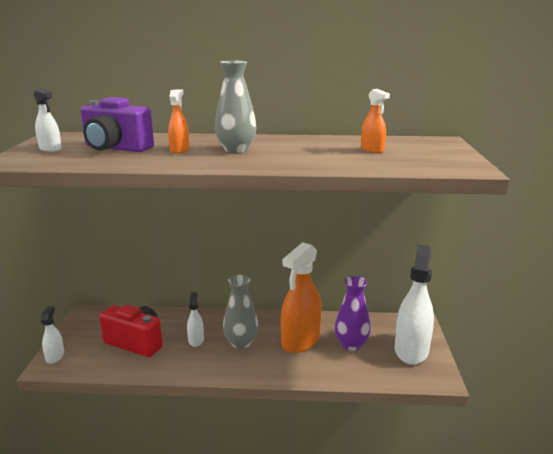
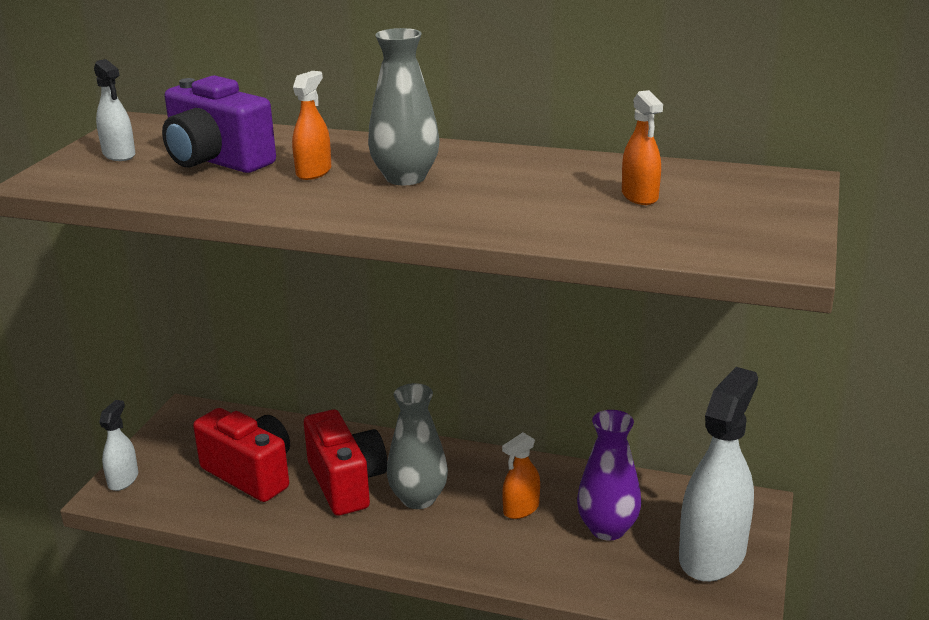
camera: 15 degrees right, 5 degrees up
(196, 340) = (346, 483): white spray bottle -> red camera
(300, 340) = (521, 509): orange spray bottle -> orange spray bottle, size x0.48

